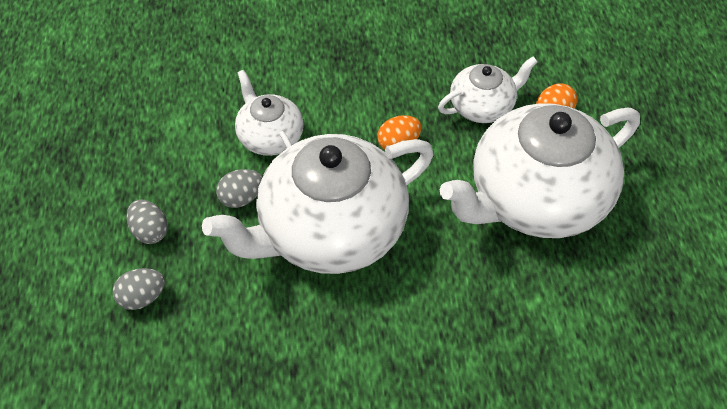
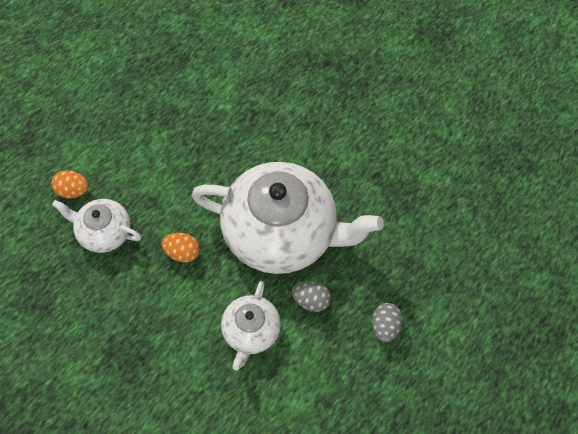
camera: 135 degrees left, 10 degrees up
(142, 298) = (423, 284): grey egg -> none
(536, 199) = (153, 152): white teapot -> none

